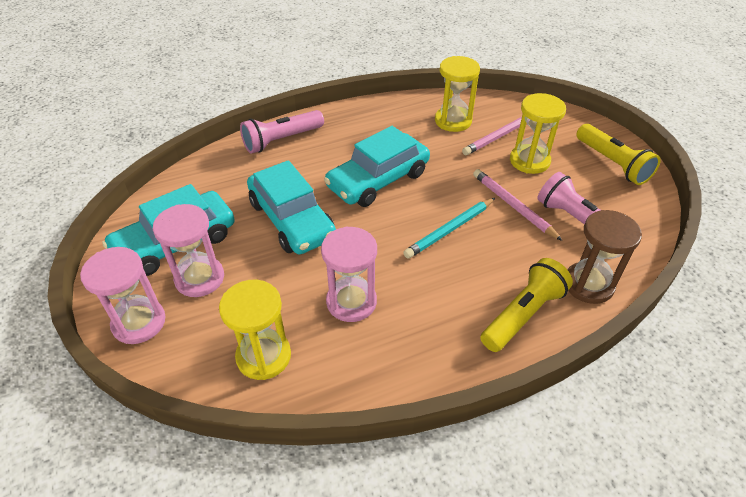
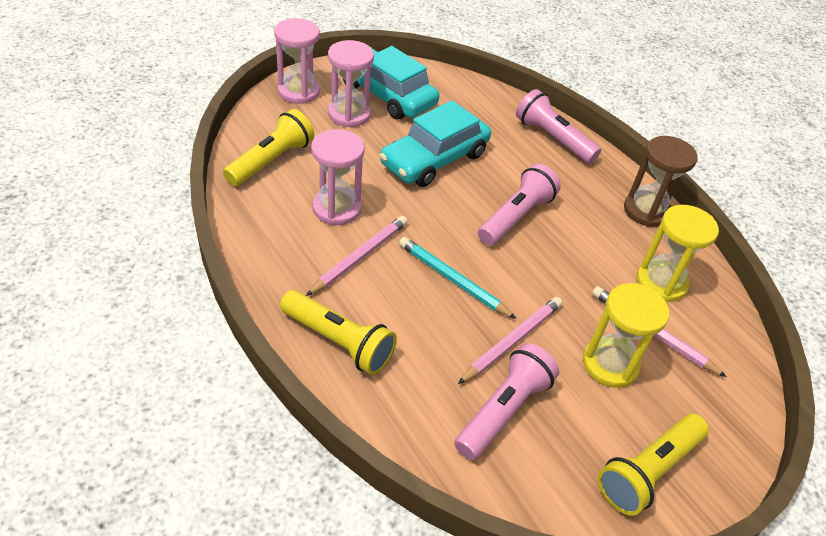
camera: 75 degrees right, 0 degrees up
(263, 356) = (271, 161): yellow hourglass -> yellow flashlight
(378, 180) = (516, 217): turquoise car -> pink flashlight
(420, 290) = (360, 257): none -> pink pencil
(588, 284) = (393, 410): brown hourglass -> brown hourglass (646, 211)

